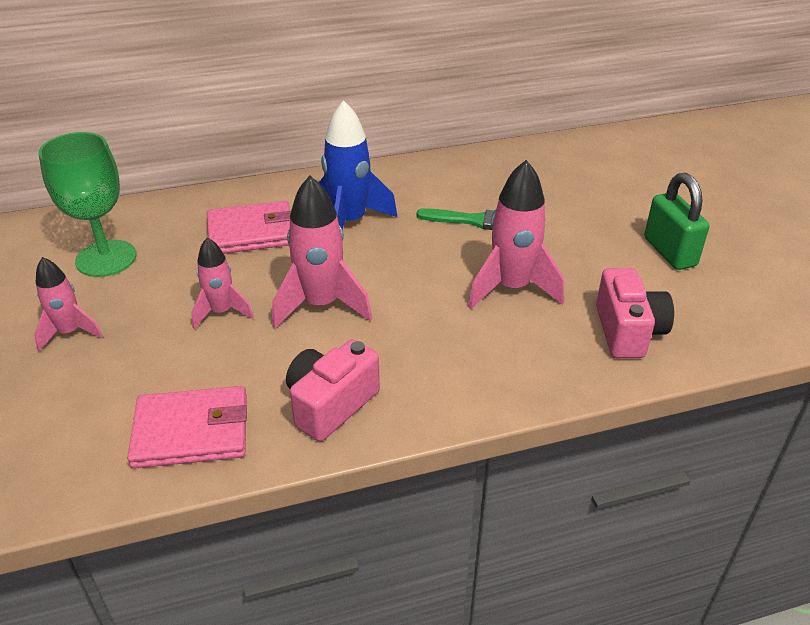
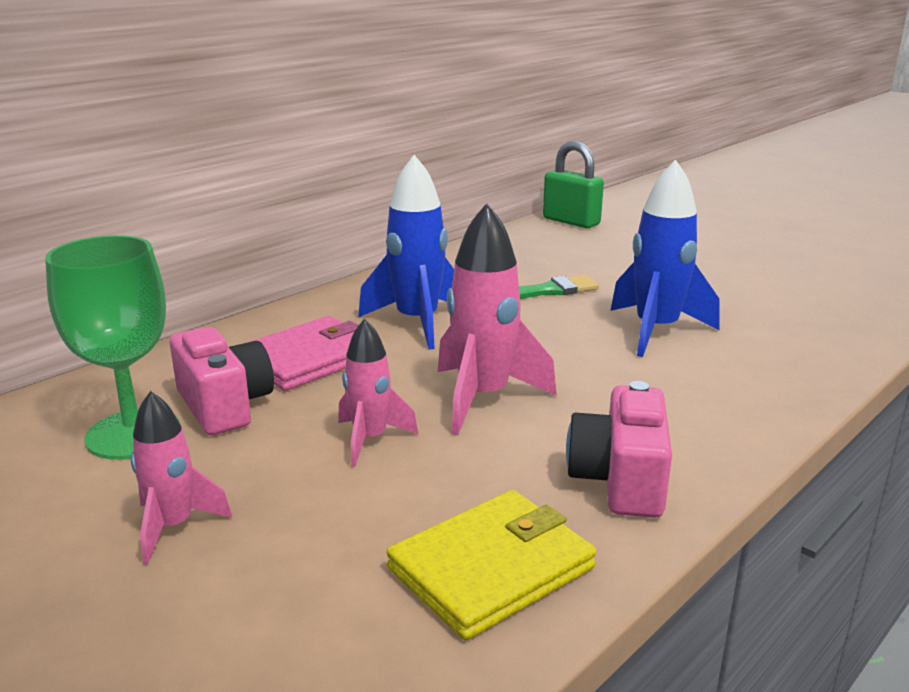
camera: 30 degrees left, 15 degrees down
(191, 431) = (491, 568): pink wallet -> yellow wallet
(511, 288) = (656, 331): pink rocket -> blue rocket
(628, 331) = (801, 333): pink camera -> pink camera (224, 406)
(669, 252) = (748, 272): green padlock -> green padlock (571, 221)

